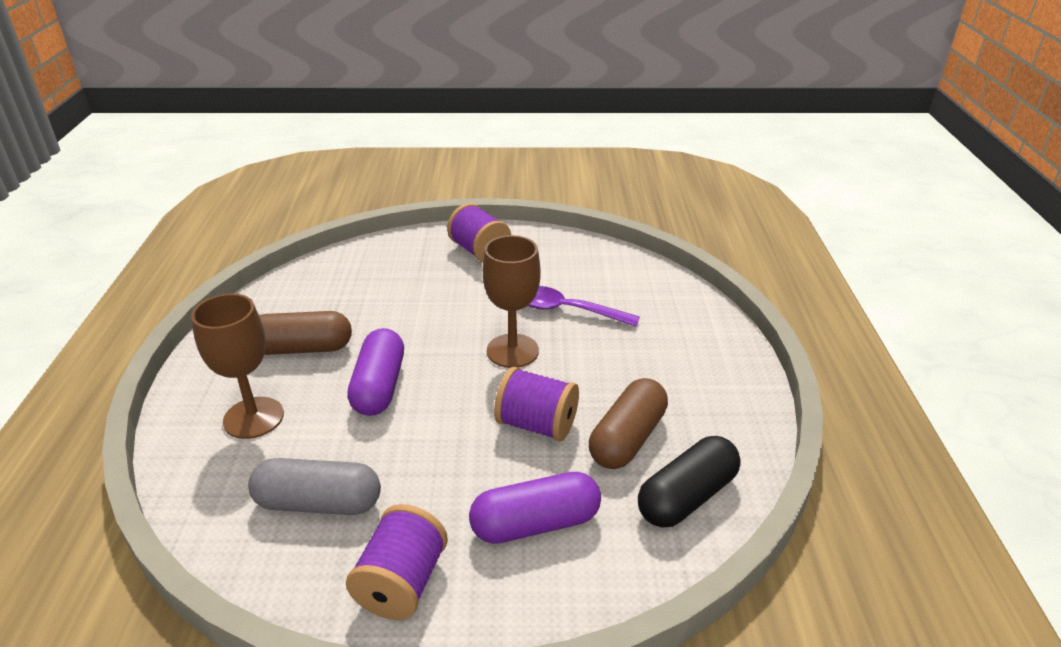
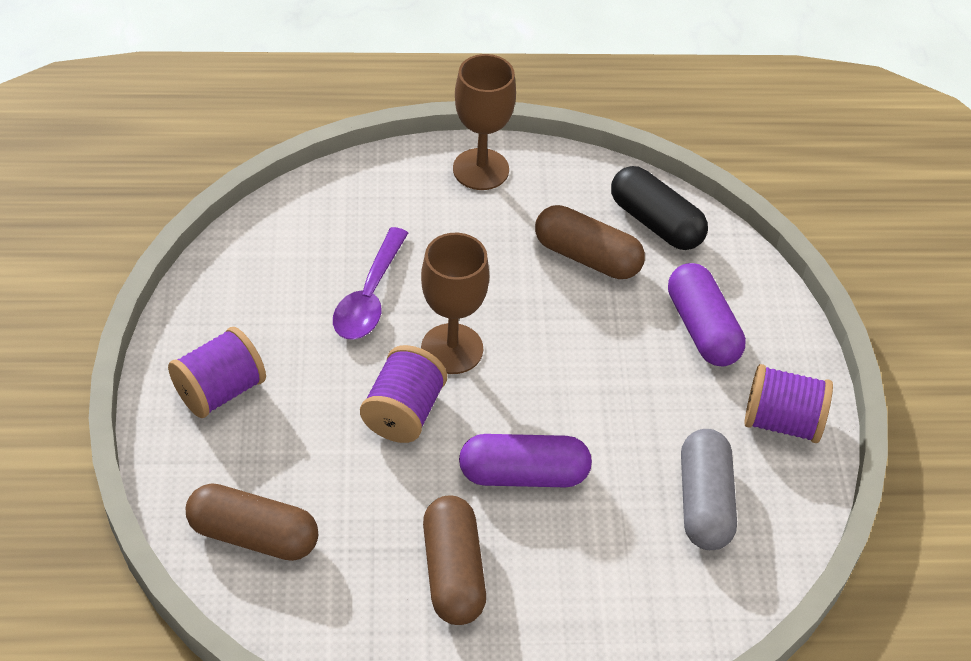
camera: 95 degrees left, 15 degrees up
(253, 418) = (588, 594): brown goblet -> brown goblet (481, 169)
(361, 267) = (253, 535): none -> brown capsule
(537, 425) = (574, 327): purple spool -> purple spool (404, 412)

